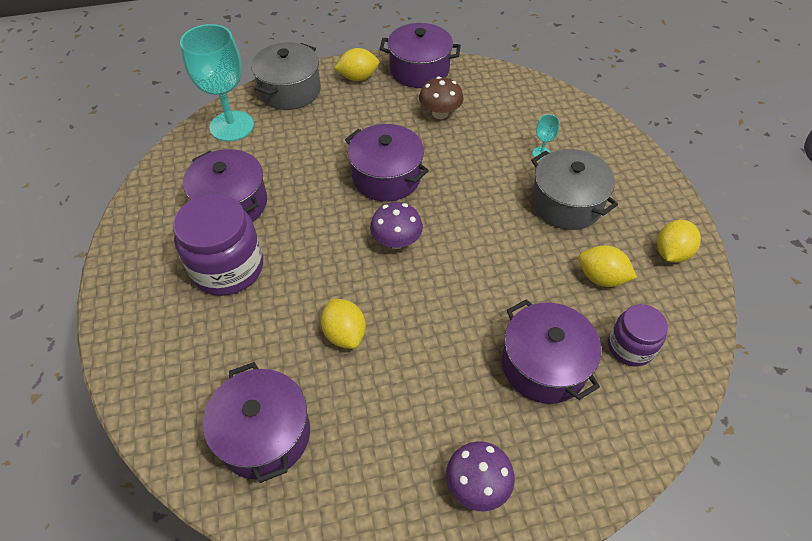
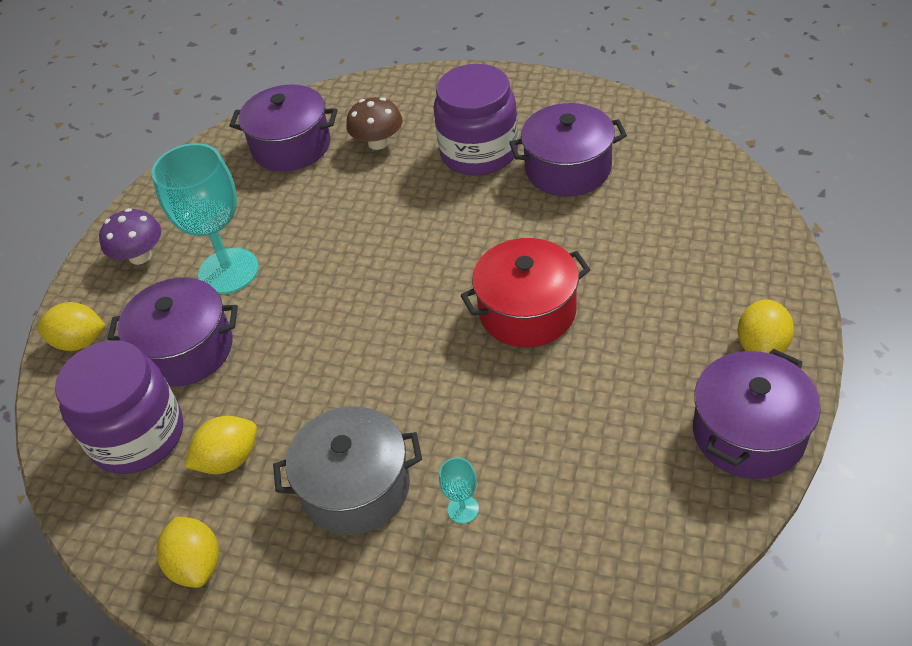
camera: 125 degrees right, 5 degrees down
(232, 126) = (708, 190): turquoise goblet -> turquoise goblet (228, 271)
(290, 91) = (761, 260): grey pot -> none
(345, 334) = (341, 215): yellow lemon -> yellow lemon (80, 342)
(386, 177) = (527, 311): purple pot -> red pot
(396, 241) = (421, 287): purple mushroom -> none
(440, 113) = (622, 417): brown mushroom -> brown mushroom (378, 143)
(630, 347) = (138, 435): purple jar -> purple jar, size x1.70

